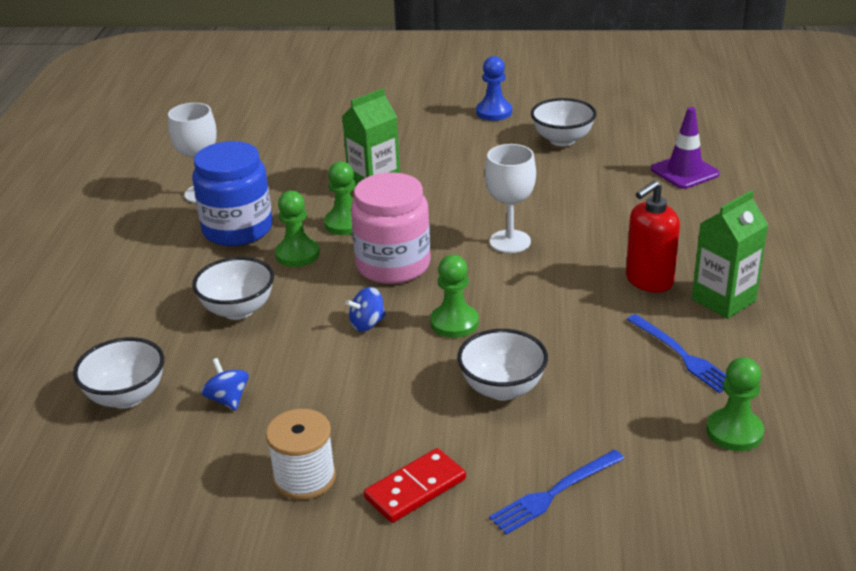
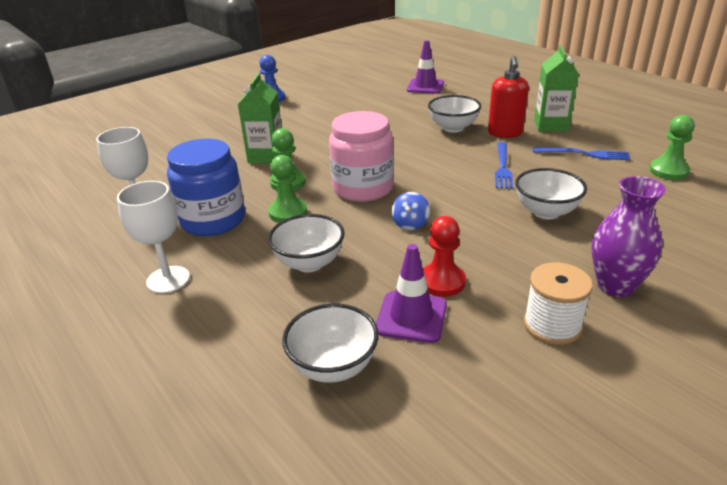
camera: 45 degrees left, 0 degrees up
(228, 399) = (411, 317): blue spinning top -> purple traffic cone
(297, 389) = (442, 281): none -> red pawn
(415, 489) = (615, 286): red domino -> purple vase
(454, 323) = (456, 197): green pawn -> none
(510, 241) = (404, 148): white goblet -> white goblet (168, 279)
(554, 493) = (670, 241): blue fork -> blue fork (502, 167)
(562, 140) = (337, 96): white bowl -> white bowl (453, 128)

